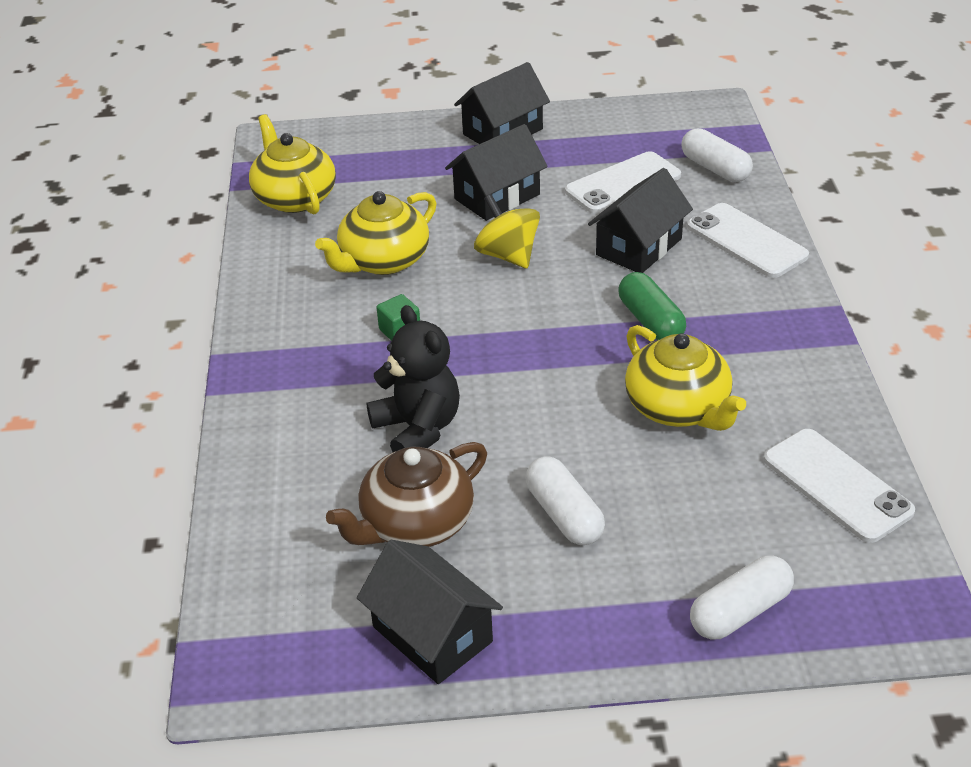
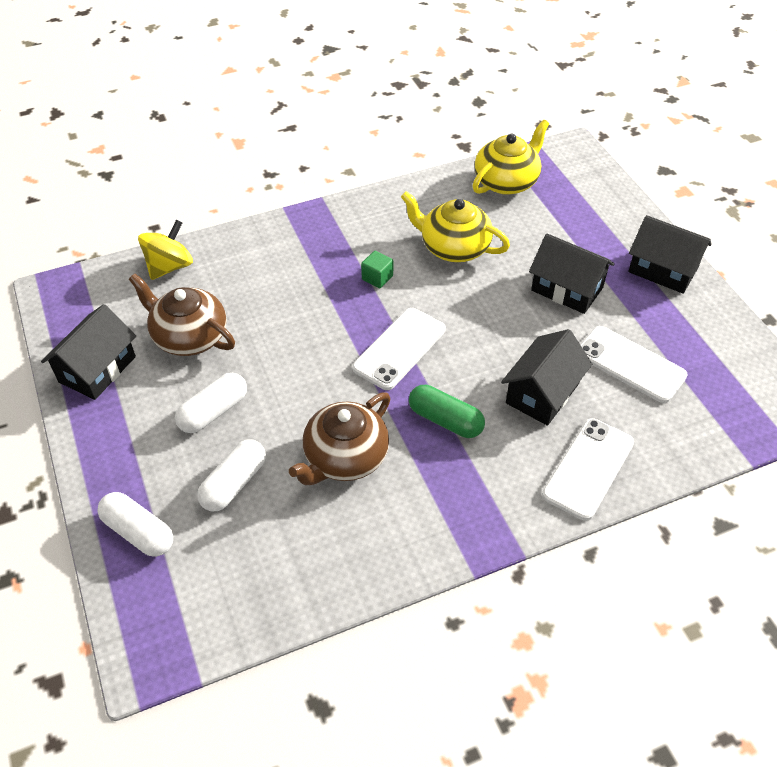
camera: 70 degrees right, 10 degrees up
(418, 429) = (278, 314): black teddy bear -> none
(507, 255) = (492, 314): yellow spinning top -> yellow spinning top (170, 266)
(639, 247) = (542, 393): black house -> black house turned 75 degrees counterclockwise
(651, 321) = (445, 420): green capsule -> green capsule turned 75 degrees clockwise
(678, 408) = (345, 457): yellow teapot -> brown teapot
(715, 168) = (692, 426): white capsule -> white capsule (234, 483)
(836, 485) = (283, 579): white phone -> white phone (399, 348)

